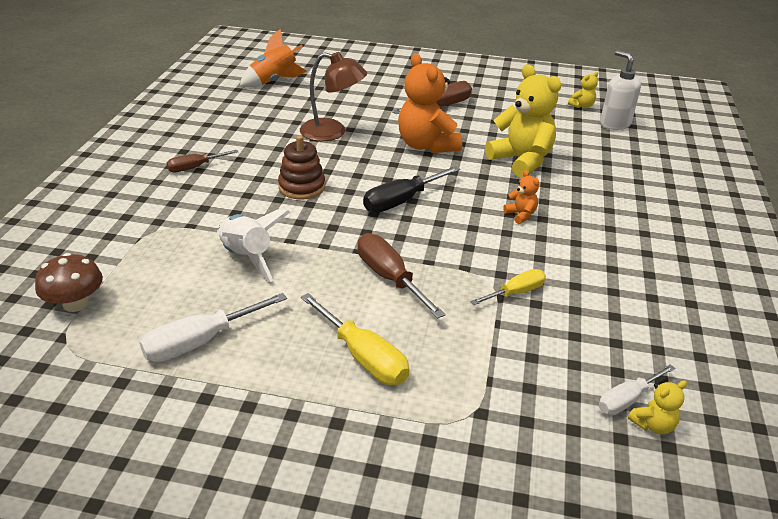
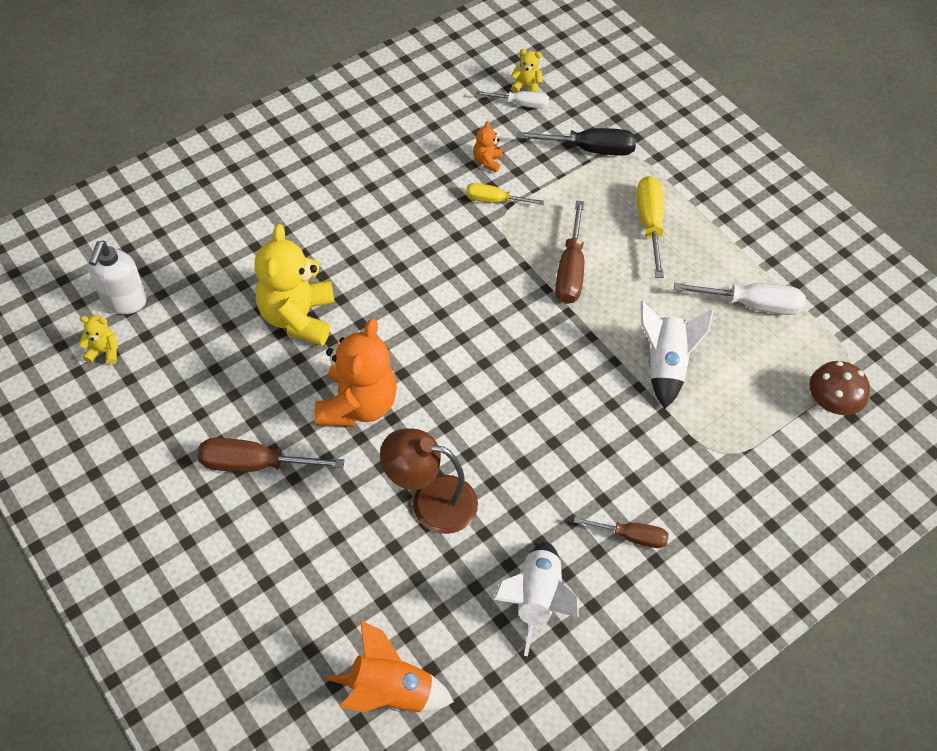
camera: 140 degrees left, 20 degrees up
(231, 127) = (536, 599): none -> white rocket
(302, 187) = (546, 425): brown stacking toy -> none
(332, 132) = (430, 501): brown lamp -> brown lamp turned 45 degrees counterclockwise
(401, 201) = (474, 342): black screwdriver -> black screwdriver (590, 149)
(520, 215) = (393, 259): orange teddy bear -> orange teddy bear (487, 161)

